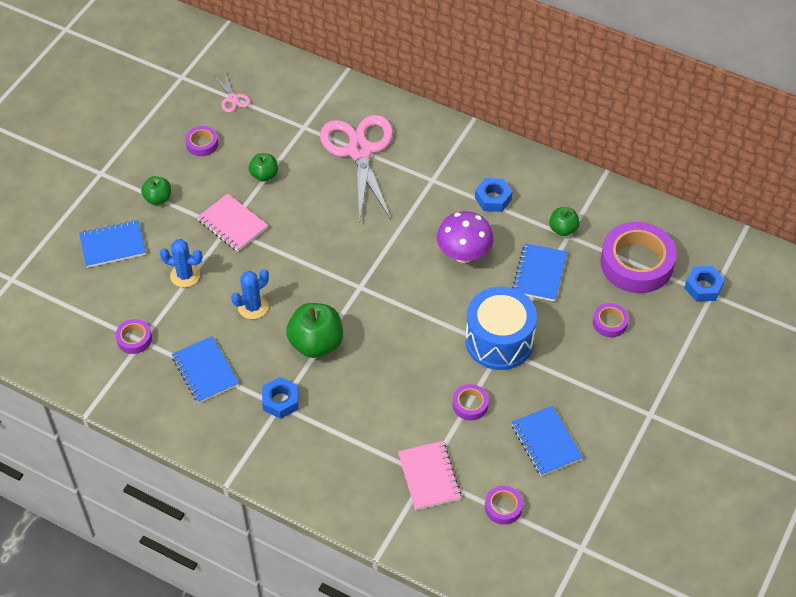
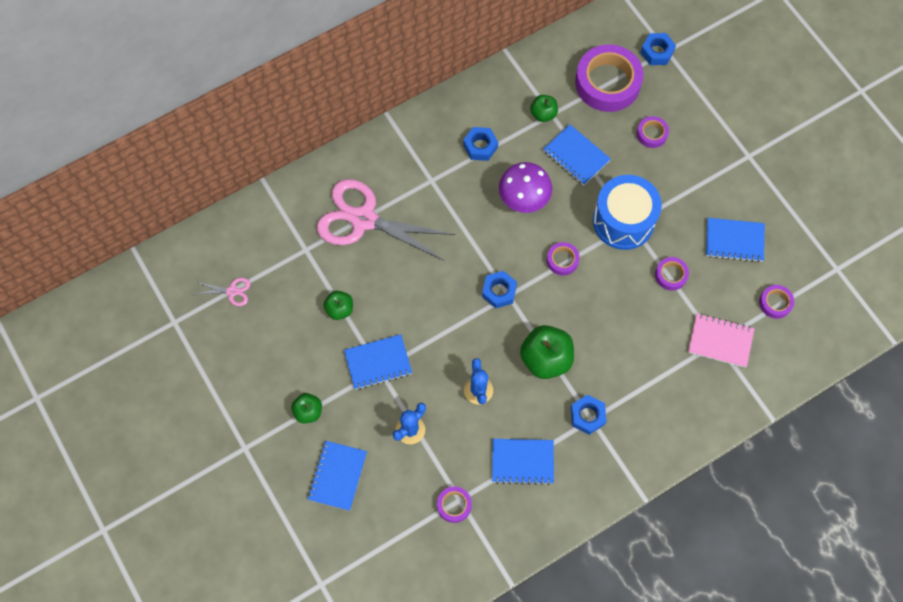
camera: 60 degrees left, 15 degrees up
(202, 144) = (268, 343): purple tape -> purple tape (562, 260)
(232, 224) = (378, 363): pink notebook -> blue notebook
(358, 278) = (499, 291): none -> blue nut

